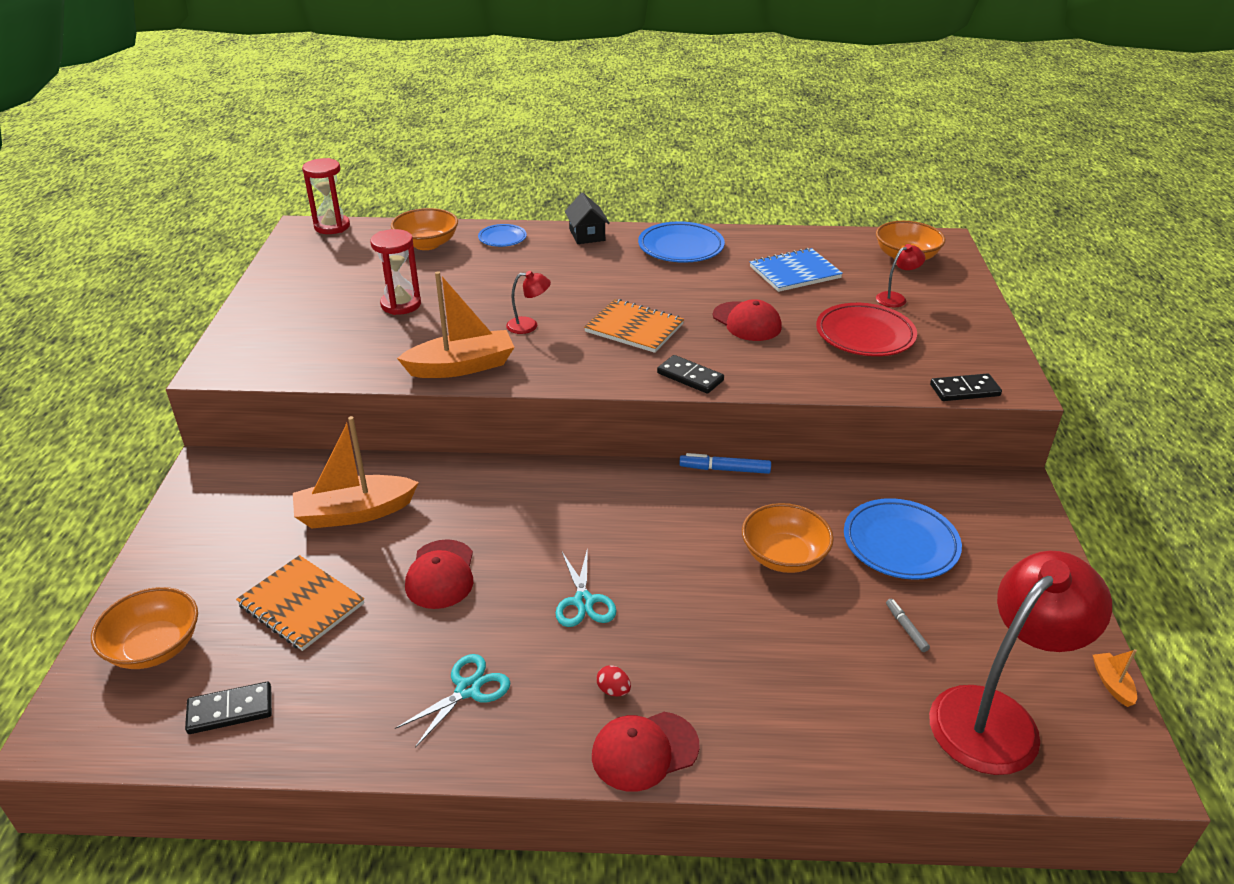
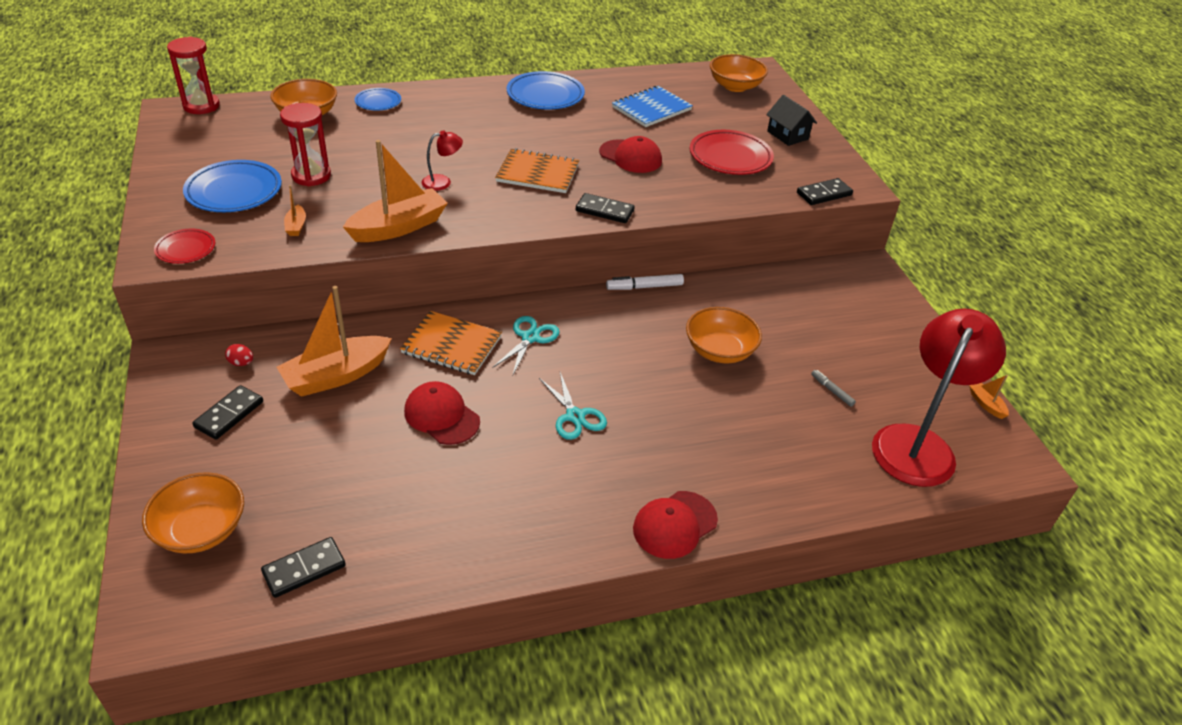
camera: 20 degrees left, 5 degrees up
(235, 534) = (229, 414): none -> black domino
(248, 362) = (186, 249): none -> red plate
(301, 604) = (325, 465): orange notebook -> orange notebook (451, 345)
(361, 353) = (296, 226): none -> orange boat
(441, 574) = (441, 416): red cap -> red cap turned 150 degrees clockwise
(467, 689) = (509, 507): turquoise scissors -> turquoise scissors (530, 338)
(587, 235) = (456, 91): black house -> black house (787, 135)
(613, 690) = (630, 483): red egg -> red egg (241, 363)
(724, 469) = (644, 287): blue marker -> white marker
(896, 298) = (741, 123): red lamp -> none
(900, 544) = (803, 326): blue plate -> blue plate (234, 191)

